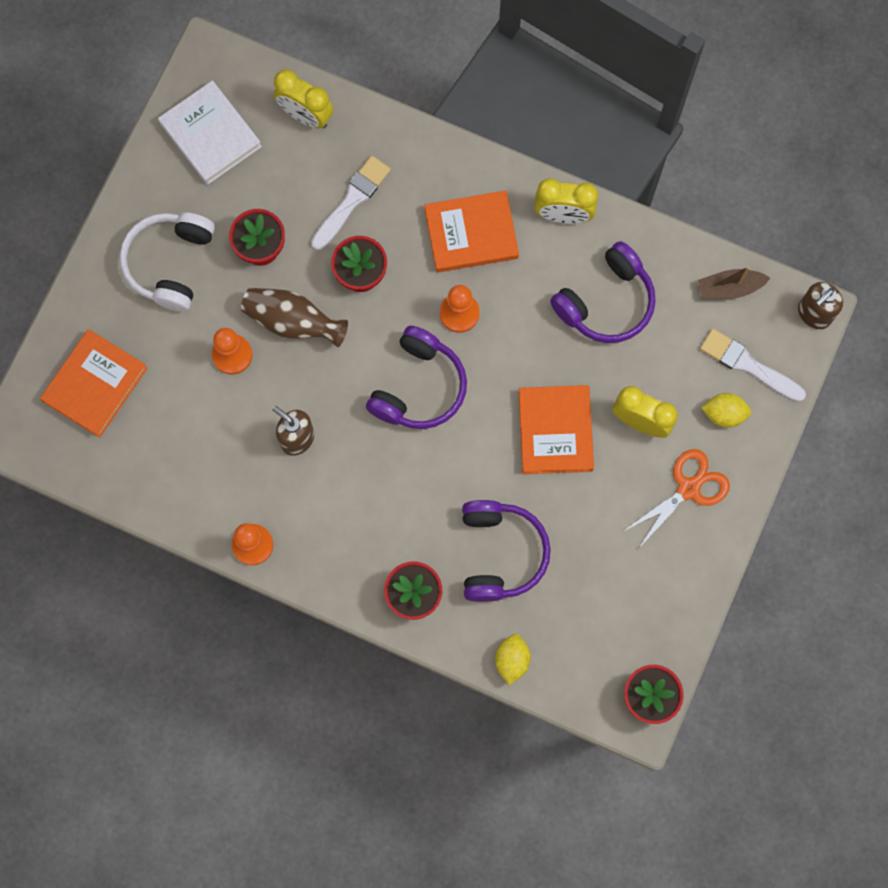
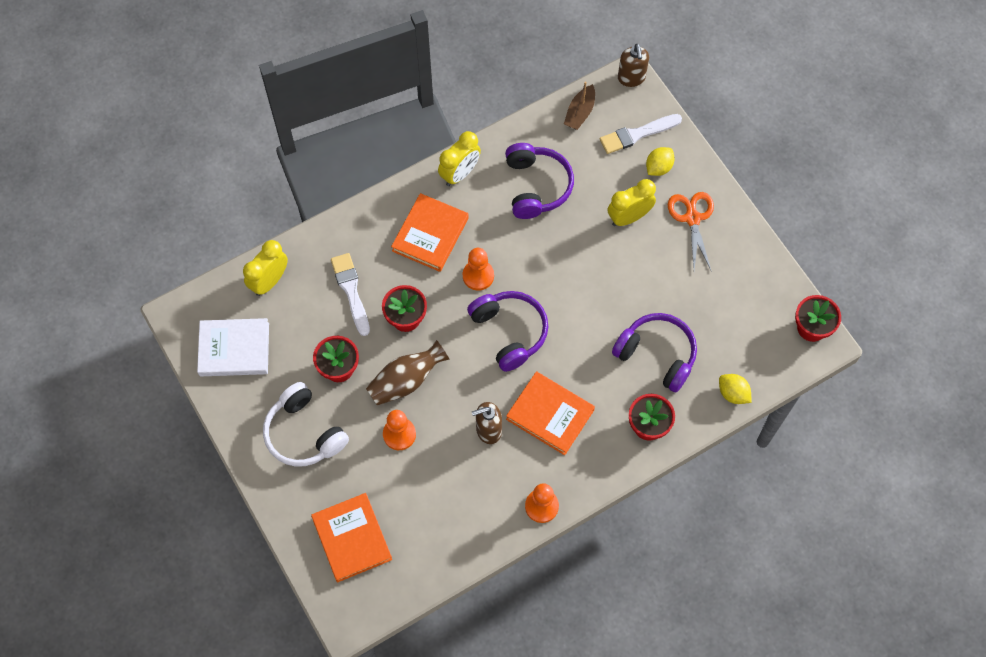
camera: 55 degrees left, 10 degrees down
(306, 115) = (269, 281): yellow clock -> yellow clock turned 150 degrees clockwise
(555, 431) = (599, 270): orange book -> orange book (550, 414)

